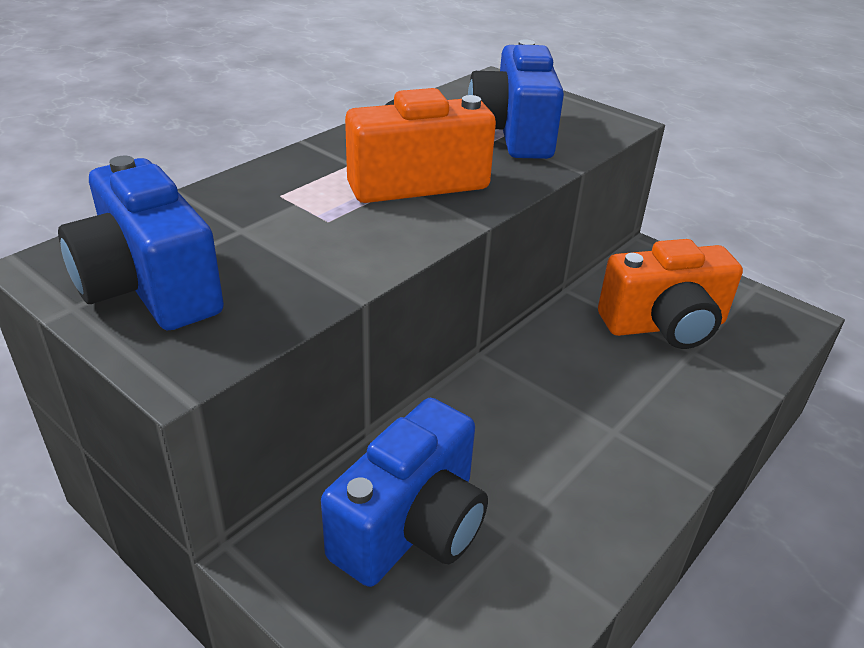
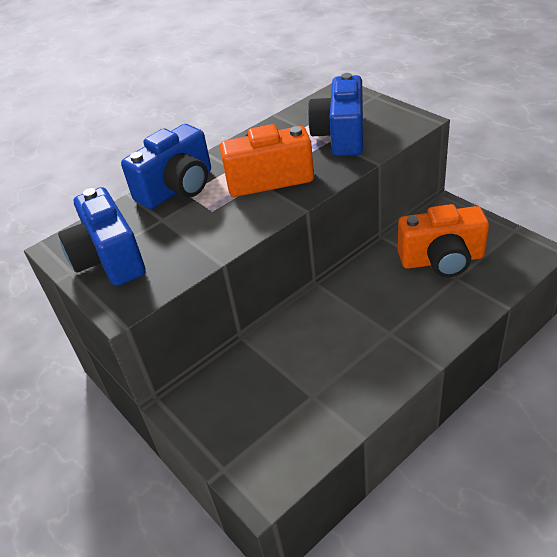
camera: 15 degrees right, 5 degrees up
(412, 526) = (257, 390): blue camera -> blue camera (178, 188)

